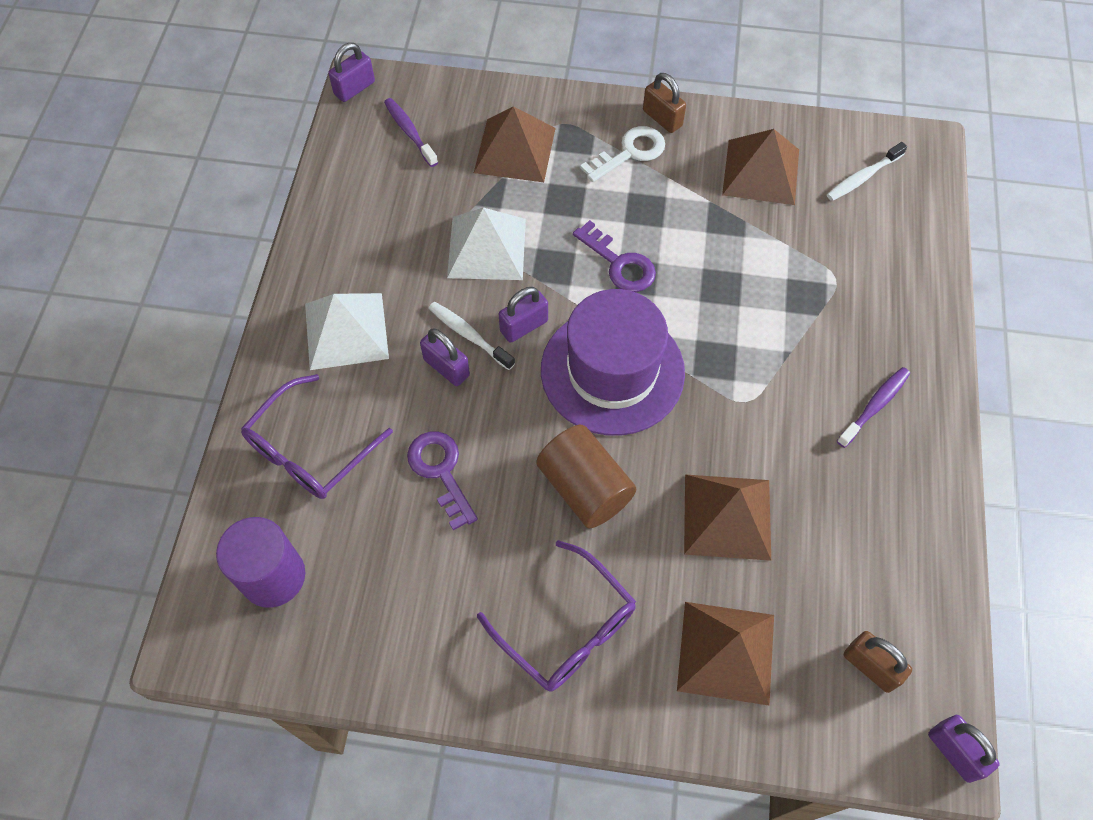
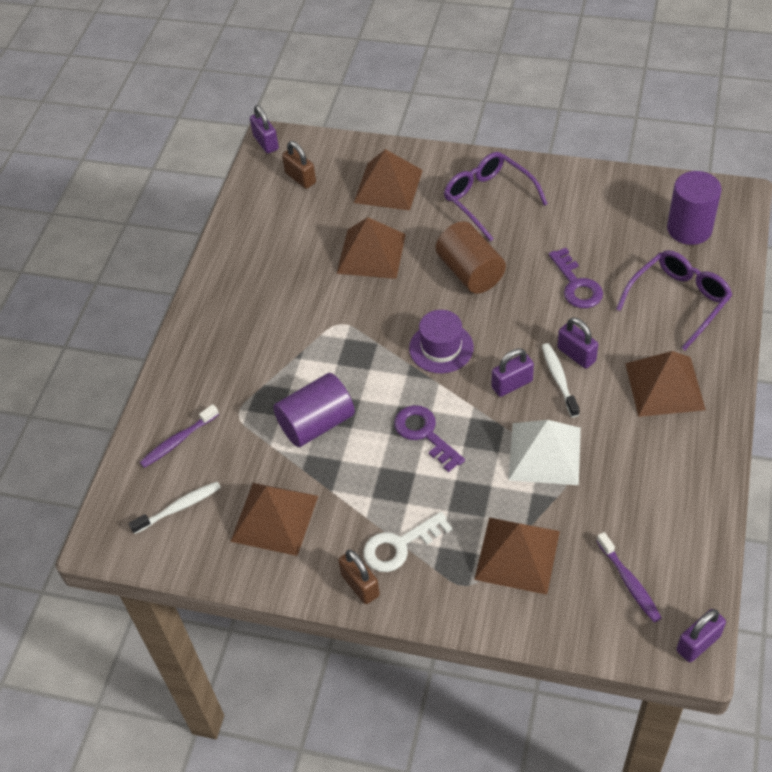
camera: 170 degrees left, 10 degrees down
(346, 331) = (664, 386): white pyramid -> brown pyramid
(469, 335) = (559, 379): white toothbrush -> white toothbrush turned 150 degrees counterclockwise
(612, 371) = (441, 348): purple hat -> purple hat, size x0.55
(743, 270) = (316, 423): none -> purple cylinder
(875, 406) = (243, 317): purple toothbrush -> purple toothbrush (178, 441)

